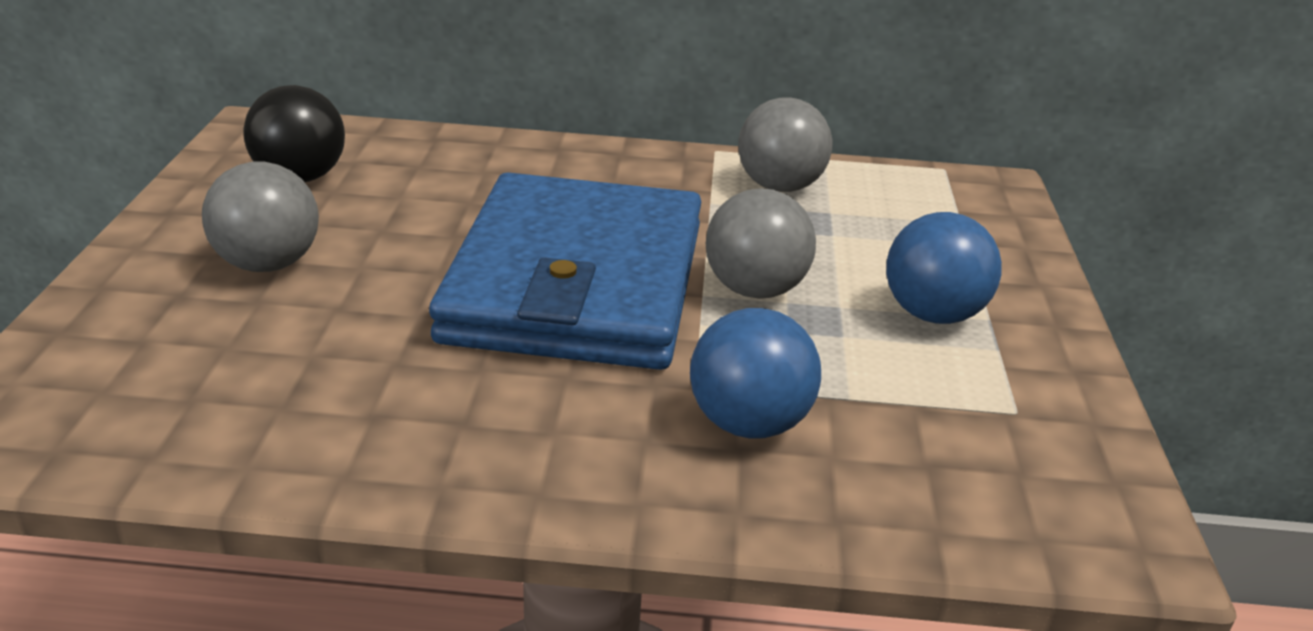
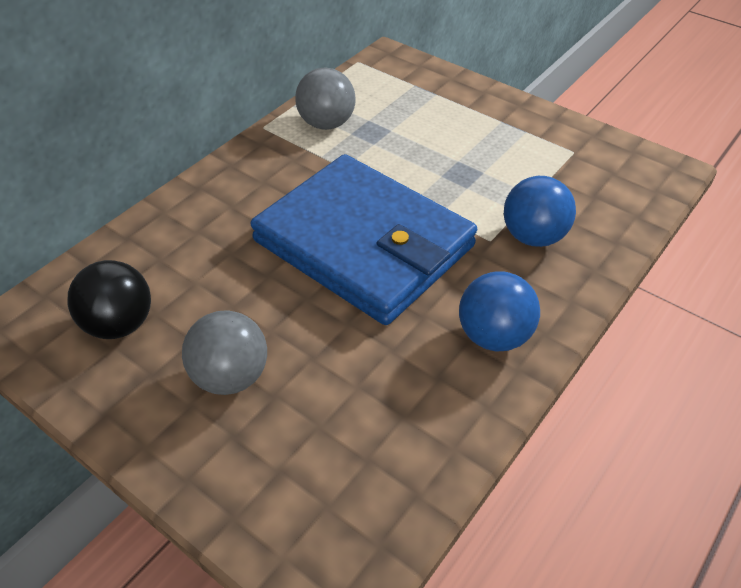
camera: 55 degrees left, 15 degrees up
(755, 290) = (422, 181): grey ball -> none
(933, 314) = (486, 135): blue ball -> blue ball (494, 336)

